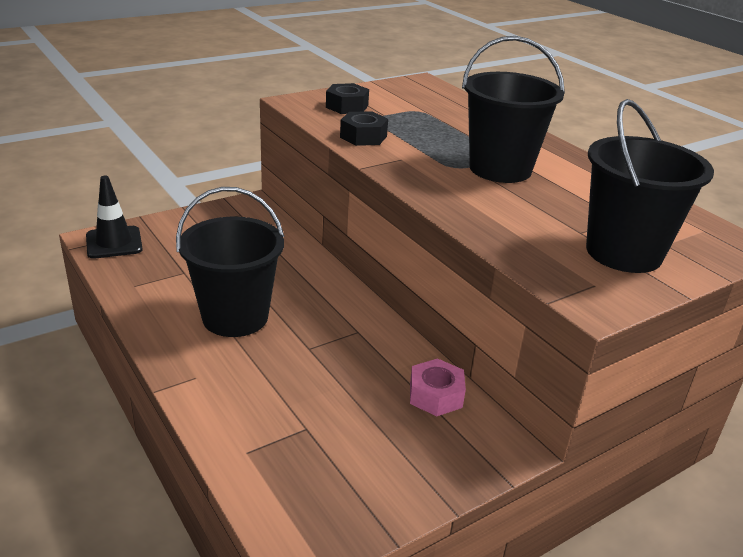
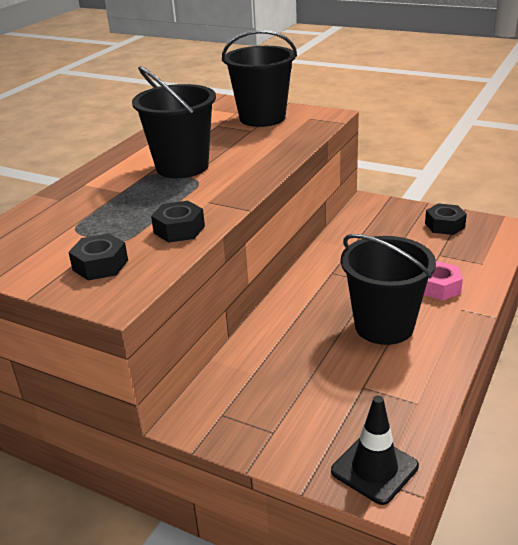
camera: 115 degrees left, 0 degrees up
(369, 482) = (444, 225): none -> black nut
(435, 395) = (357, 229): pink nut -> pink nut (439, 287)

